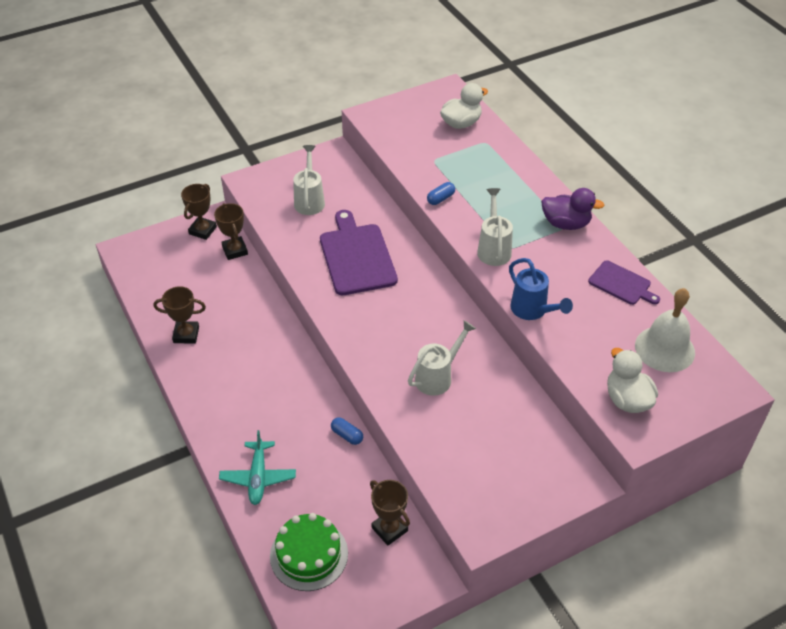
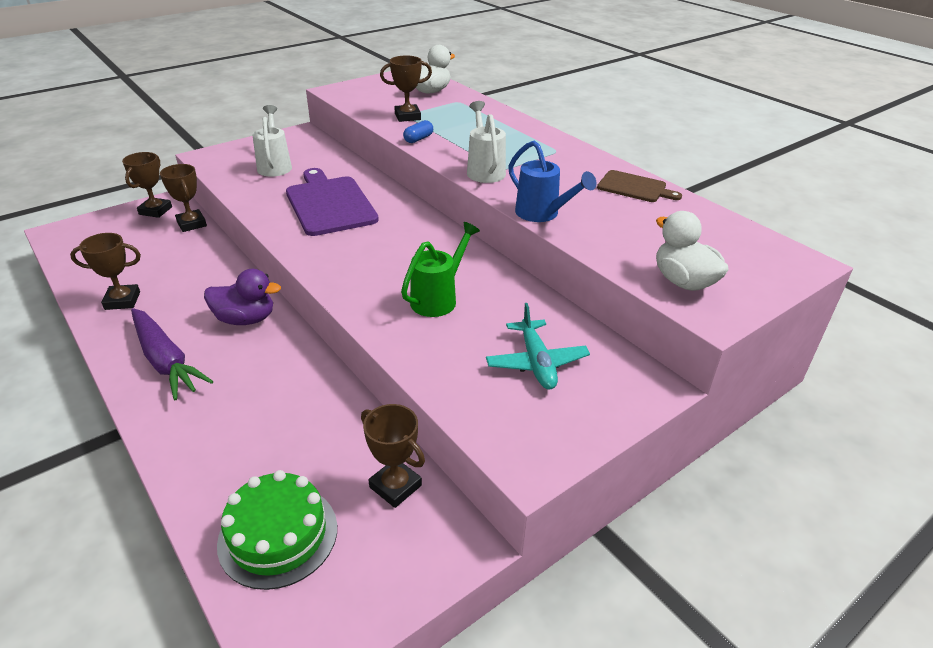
camera: 10 degrees left, 10 degrees down
(225, 400) = (166, 361): none -> purple carrot
(258, 477) = (205, 443): turquoise plane -> turquoise plane (536, 362)
(347, 435) = (329, 383): blue capsule -> none
(434, 163) = (407, 116): none -> brown trophy
(437, 377) = (438, 299): white watering can -> green watering can
(566, 224) = (557, 149): purple duck -> purple duck (246, 319)
(621, 284) = (634, 187): purple cutting board -> brown cutting board
(664, 349) = (706, 234): white bell -> none

